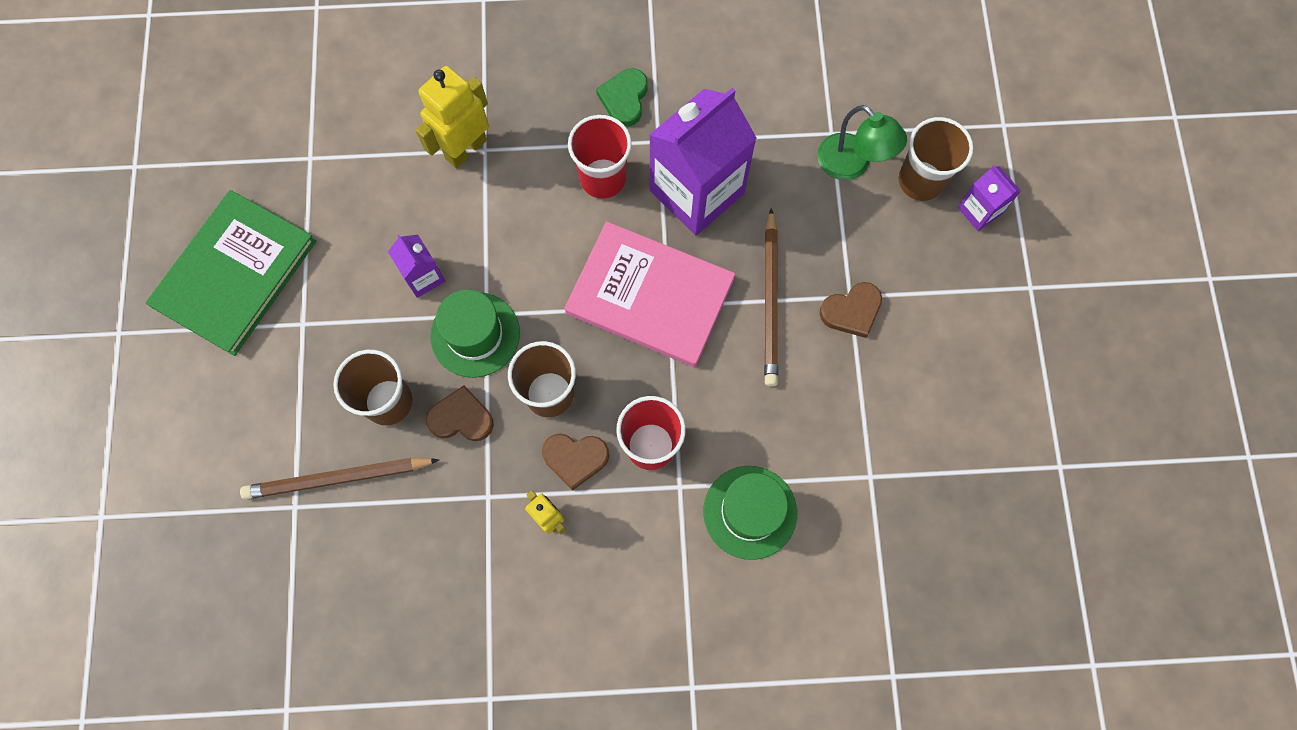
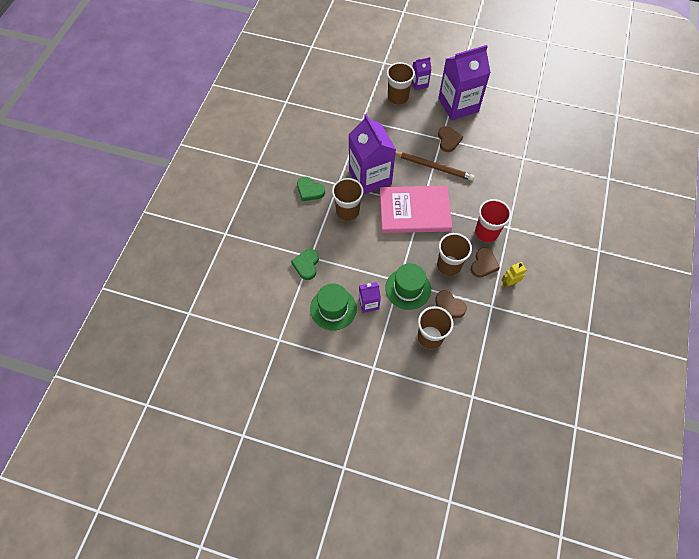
camera: 70 degrees left, 10 degrees down
(235, 274) = (332, 395): green book -> none
(338, 479) = (463, 371): brown pencil -> none
(461, 418) = (449, 306): brown heart -> brown heart turned 75 degrees counterclockwise
(465, 149) = (306, 265): yellow robot -> green heart
(603, 178) = (347, 211): red cup -> brown cup
(650, 296) = (414, 211): pink book -> pink book turned 45 degrees clockwise
(750, 512) = (527, 205): green hat -> green hat (333, 308)
(852, 165) = (380, 118): green lamp -> none
(956, 305) = (458, 105): none -> purple carton

